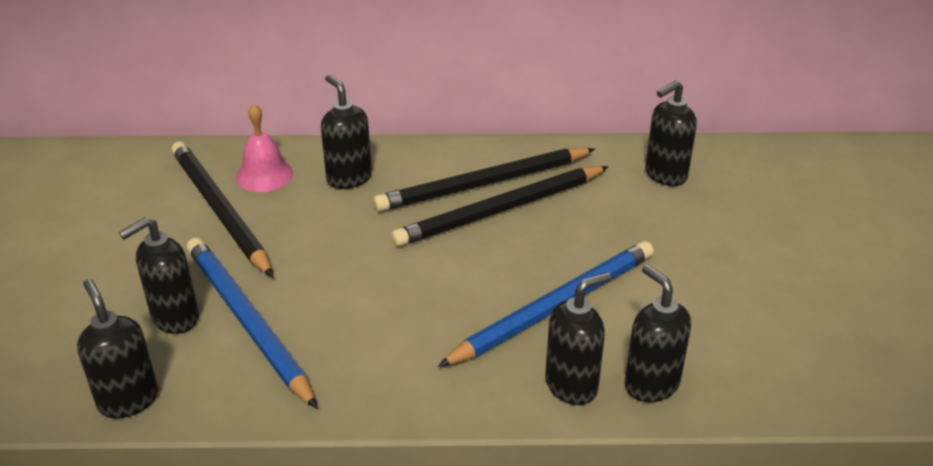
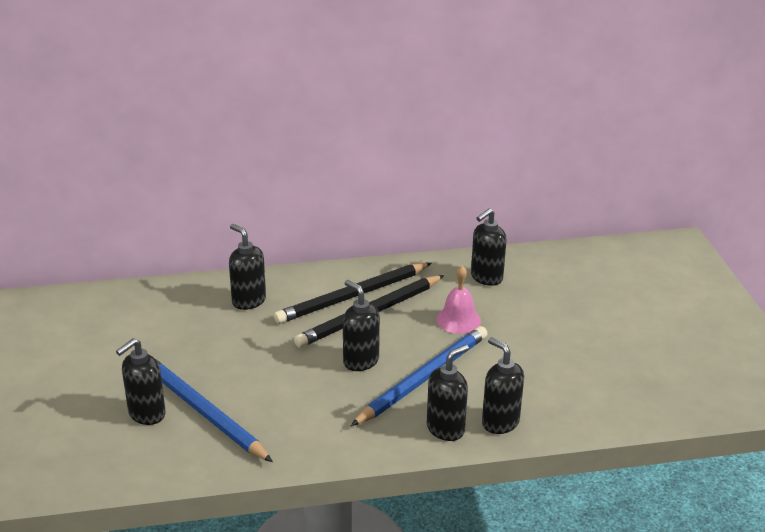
camera: 10 degrees left, 5 degrees down
(128, 400) = (131, 472): black soap dispenser -> black soap dispenser (360, 361)
(219, 210) = (155, 334): black pencil -> none
(264, 175) = (182, 304): pink bell -> pink bell (458, 320)

